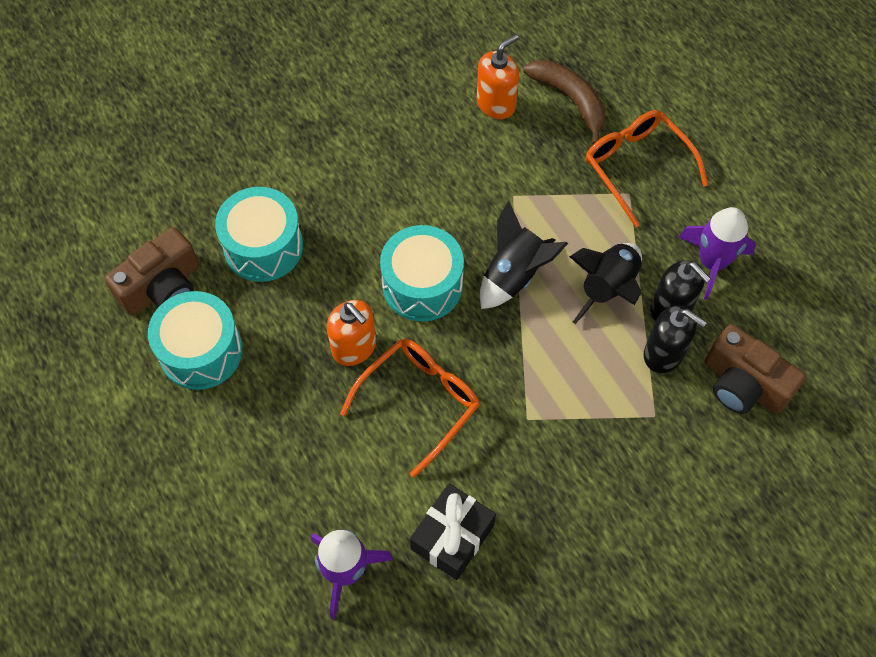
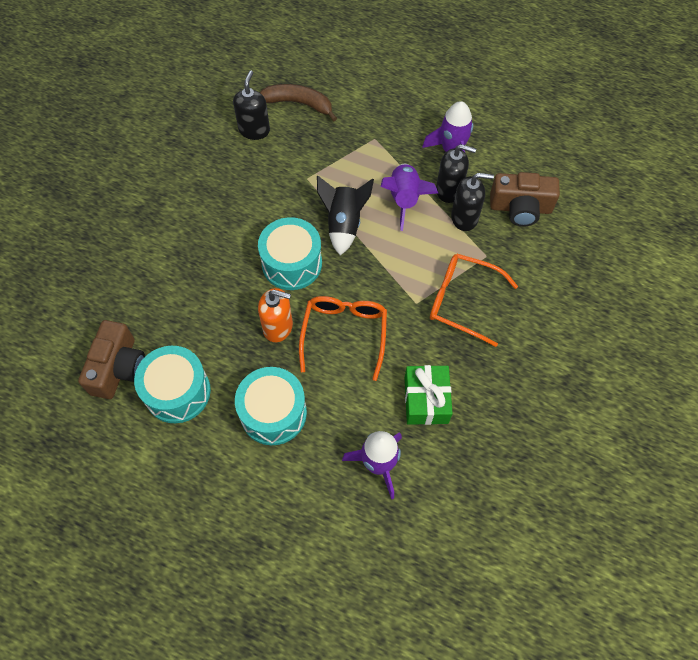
camera: 35 degrees left, 0 degrees up
(263, 246) = (169, 301): turquoise drum -> turquoise drum (273, 413)
(452, 537) = (426, 400): black gift -> green gift
(496, 104) = (254, 130): orange soap dispenser -> black soap dispenser
(608, 288) = (404, 199): black rocket -> purple rocket
(637, 167) = (367, 121): orange glasses -> orange glasses (463, 301)

